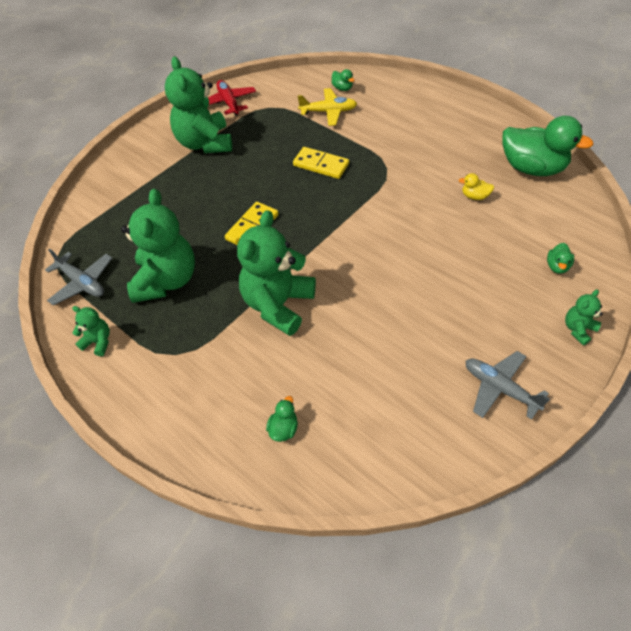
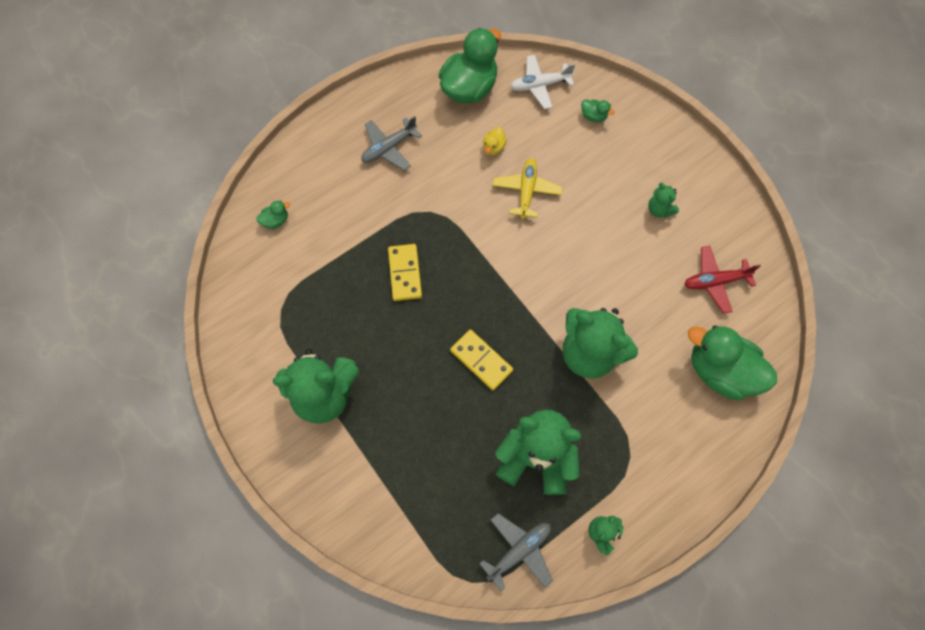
camera: 80 degrees left, 15 degrees up
(229, 103) = (253, 355): red plane -> red plane (715, 281)
(283, 428) = (720, 371): green duck -> green duck, size x2.40
(321, 165) = (405, 273): yellow domino -> yellow domino turned 45 degrees counterclockwise
(328, 112) = (315, 245): yellow plane -> yellow plane (526, 191)
(500, 388) = (705, 201): grey plane -> grey plane (389, 148)
(568, 217) = (540, 85): none -> white plane
(578, 329) = (660, 128): green teddy bear -> green teddy bear (659, 210)

